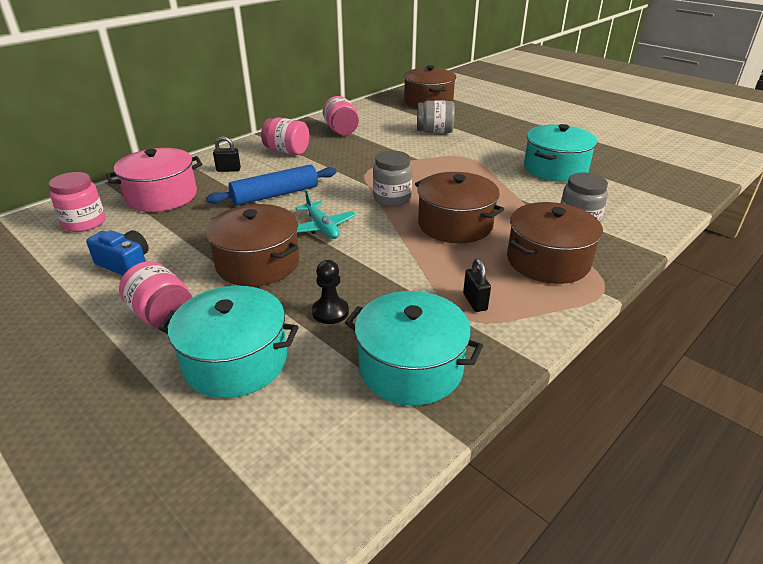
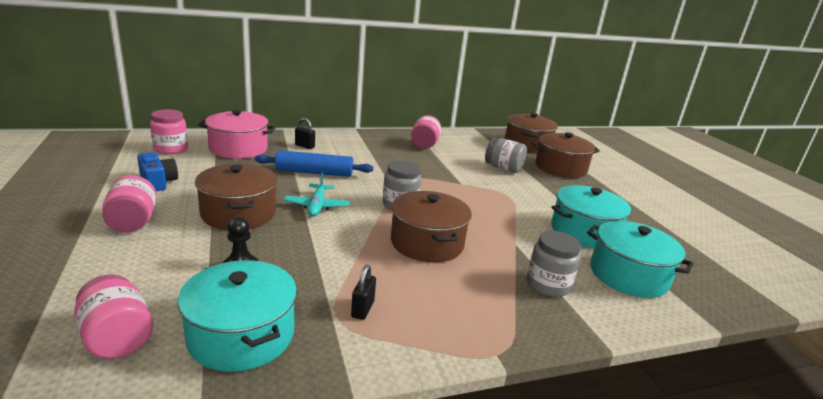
camera: 25 degrees right, 10 degrees down
(235, 361) = (133, 271): turquoise pot -> turquoise pot (628, 275)
(287, 151) = (363, 147): pink jar -> pink jar (117, 338)
(548, 261) = (475, 304): brown pot -> brown pot (560, 168)

